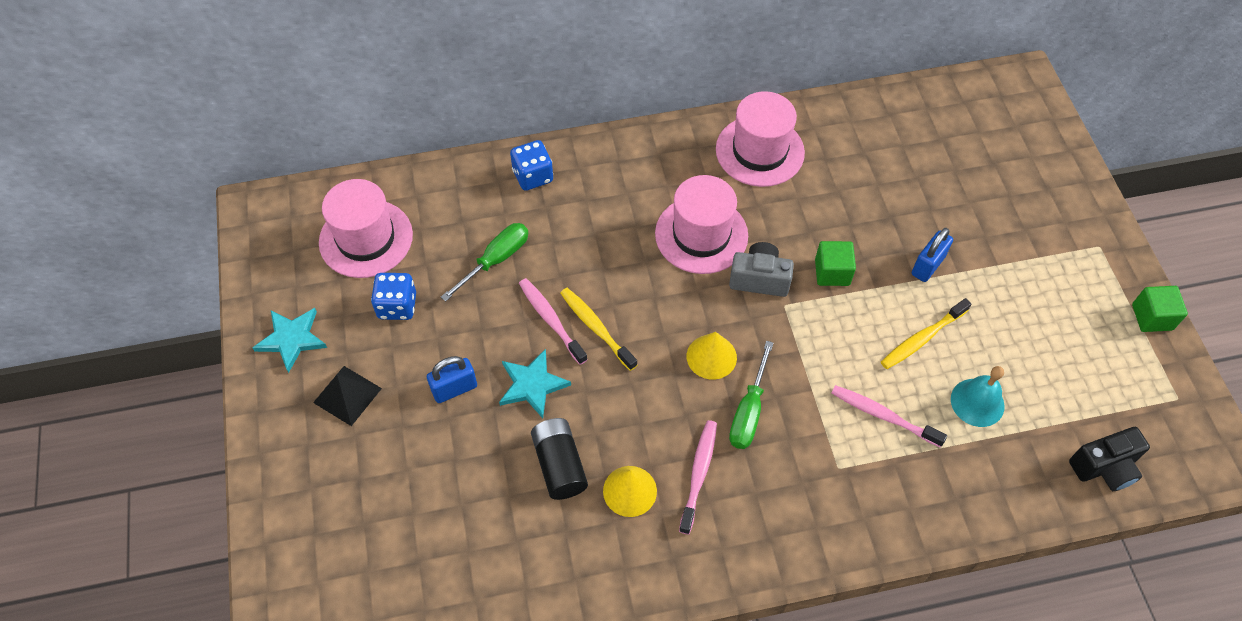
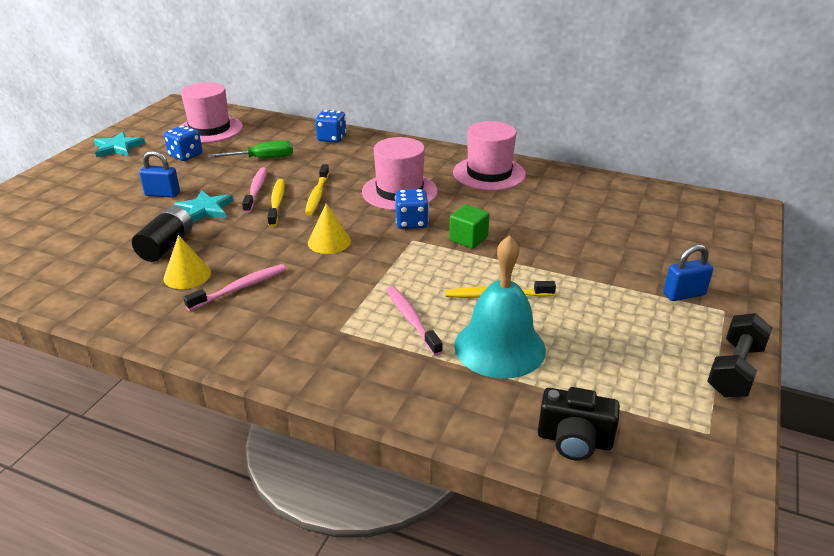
camera: 35 degrees right, 25 degrees down
(347, 395) = (108, 175): black pyramid -> none
(624, 289) = (317, 195): none -> yellow toothbrush
(748, 412) = (316, 275): green screwdriver -> none
(759, 279) = (411, 223): grey camera -> blue dice
(927, 266) = (549, 263): blue padlock -> blue padlock (684, 294)
(977, 402) = (499, 347): turquoise bell -> turquoise bell, size x1.68
(1152, 317) = (735, 370): green cube -> black dumbbell

